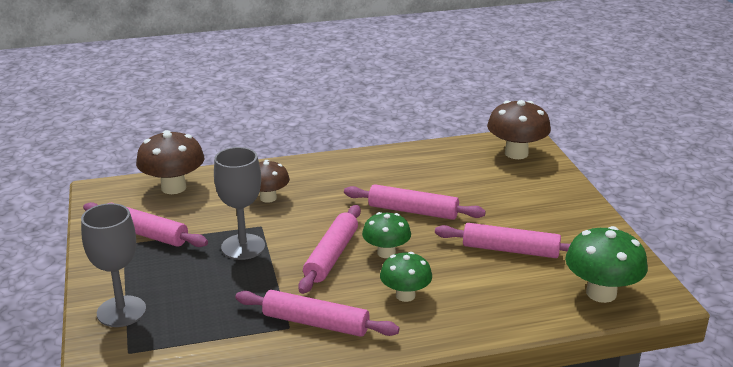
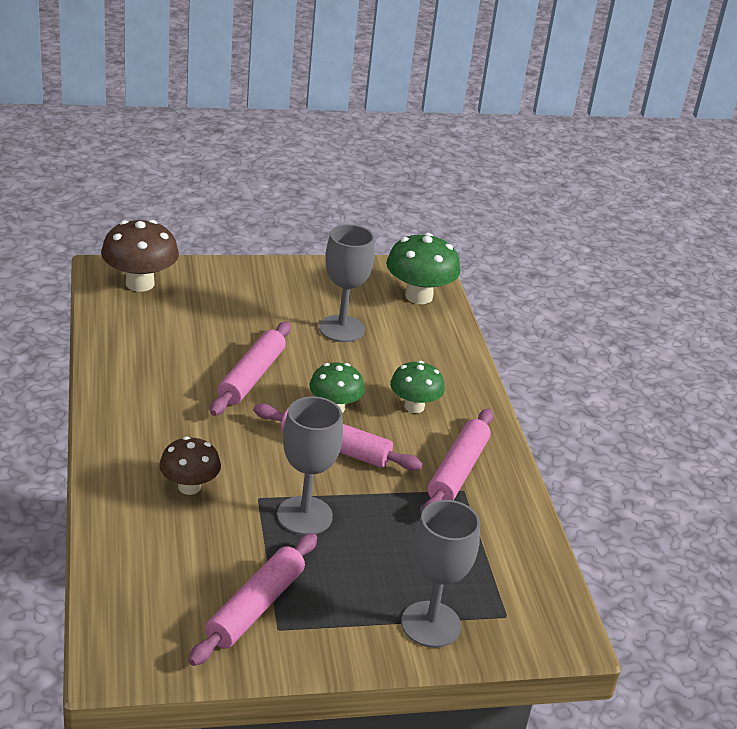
camera: 90 degrees left, 5 degrees up
(173, 187) = (132, 578): brown mushroom -> none
(510, 250) = (341, 329): pink rolling pin -> grey goblet

